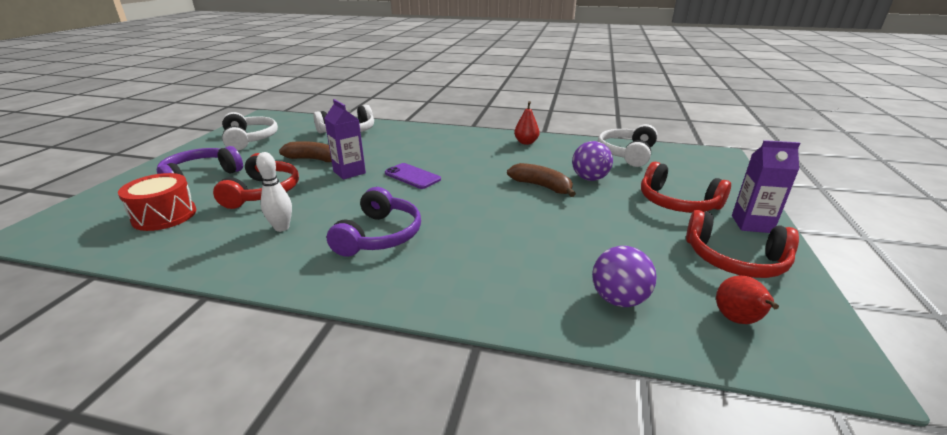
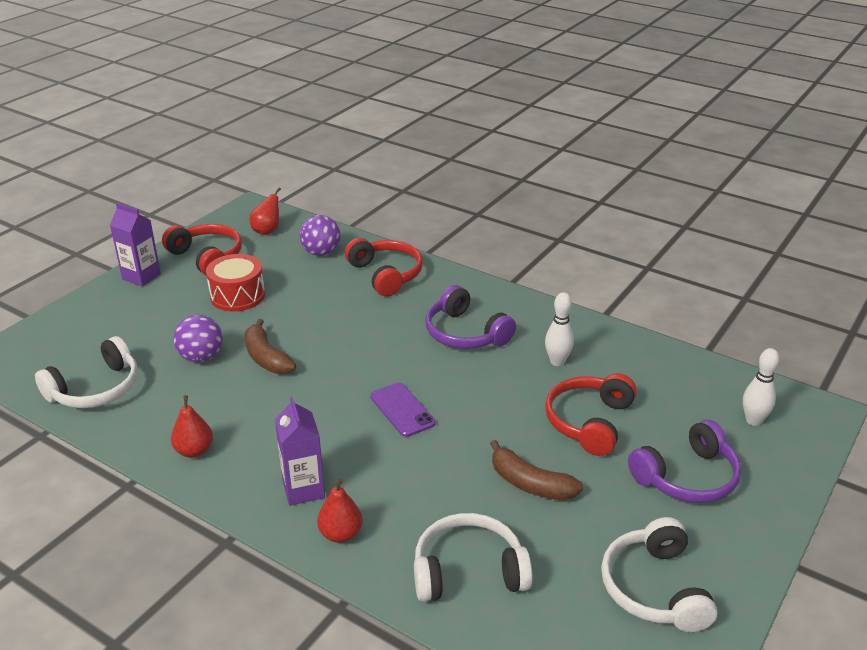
camera: 160 degrees left, 5 degrees up
(109, 215) = (753, 420): none -> white bowling pin
(164, 216) = (689, 406): red drum -> red drum (237, 296)
(349, 172) = (481, 438): purple carton -> purple carton (303, 489)
(379, 235) = (465, 333): purple headphones -> purple headphones turned 75 degrees counterclockwise
(418, 132) = (341, 534): none -> red pear
(677, 202) = (163, 308): red headphones -> red headphones (386, 275)

